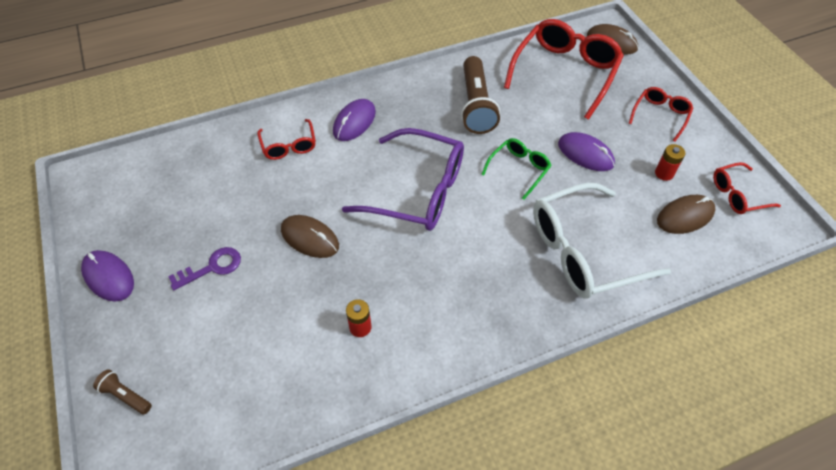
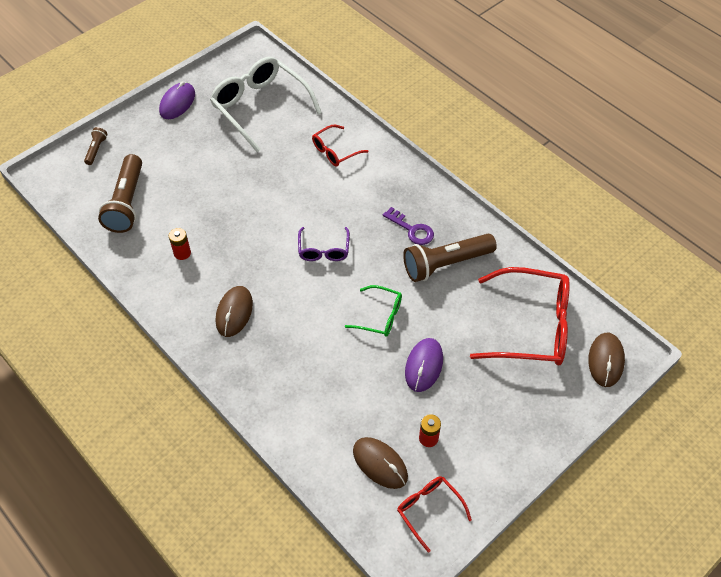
camera: 70 degrees right, 0 degrees up
(212, 267) = (203, 152): purple key -> purple key (412, 229)
(245, 374) = (127, 202): none -> brown flashlight
(310, 238) = (249, 197): brown mouse -> brown mouse (234, 312)
(354, 122) = (381, 183): purple mouse -> none
(418, 191) = (324, 250): purple glasses -> purple glasses, size x0.51
(583, 251) = (306, 385): white glasses -> white glasses (260, 107)
(660, 115) = (511, 424): red glasses -> none

